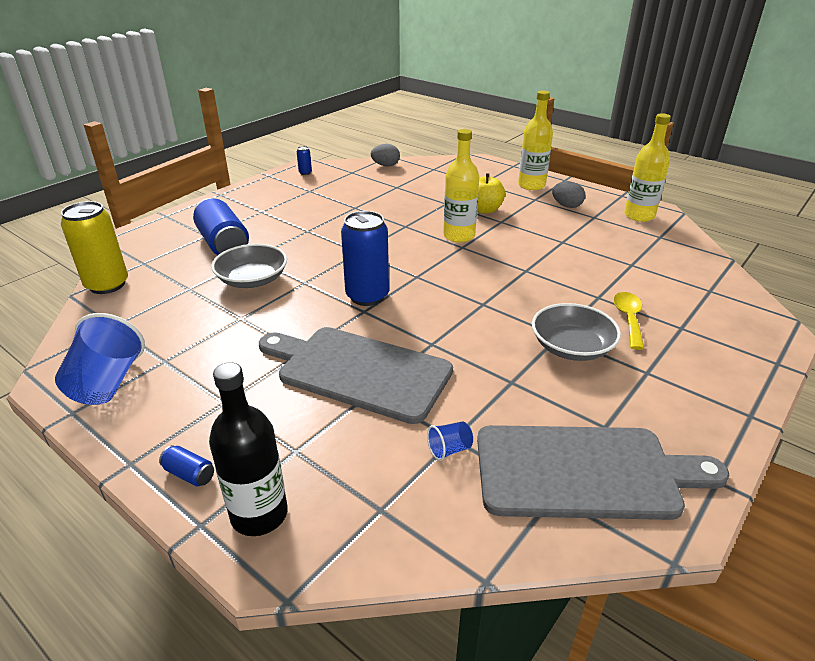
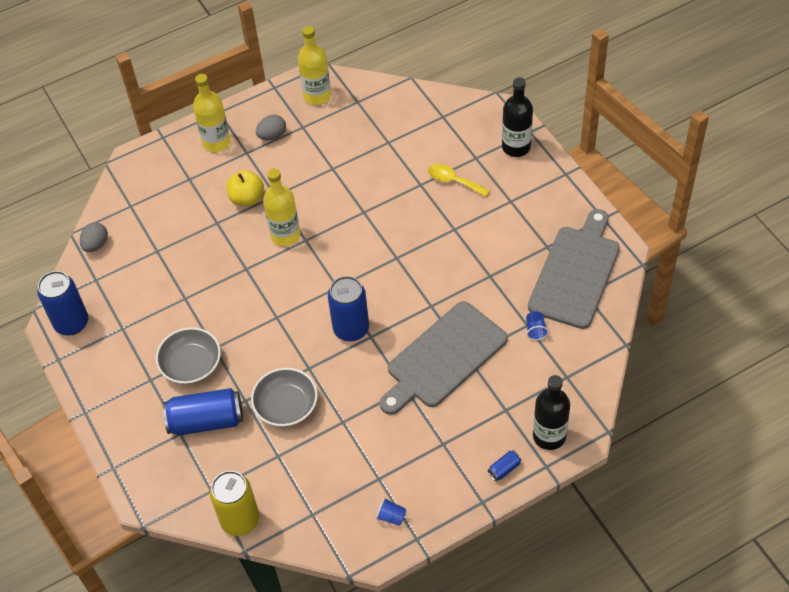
camera: 65 degrees left, 20 degrees up
(107, 383) = (391, 517): blue cup -> blue cup, size x0.46
(305, 173) = (71, 323): blue can -> blue can, size x2.34
(571, 347) = (469, 228): grey bowl -> grey bowl (191, 364)
(737, 356) = (516, 147): none -> black bottle

